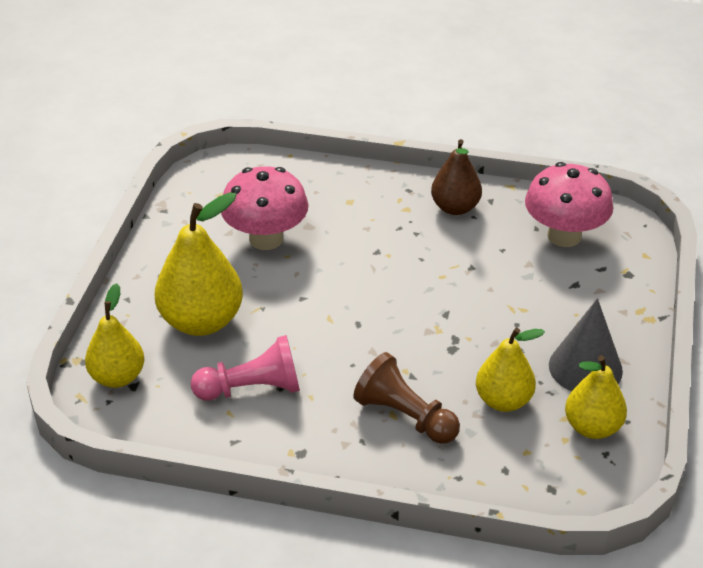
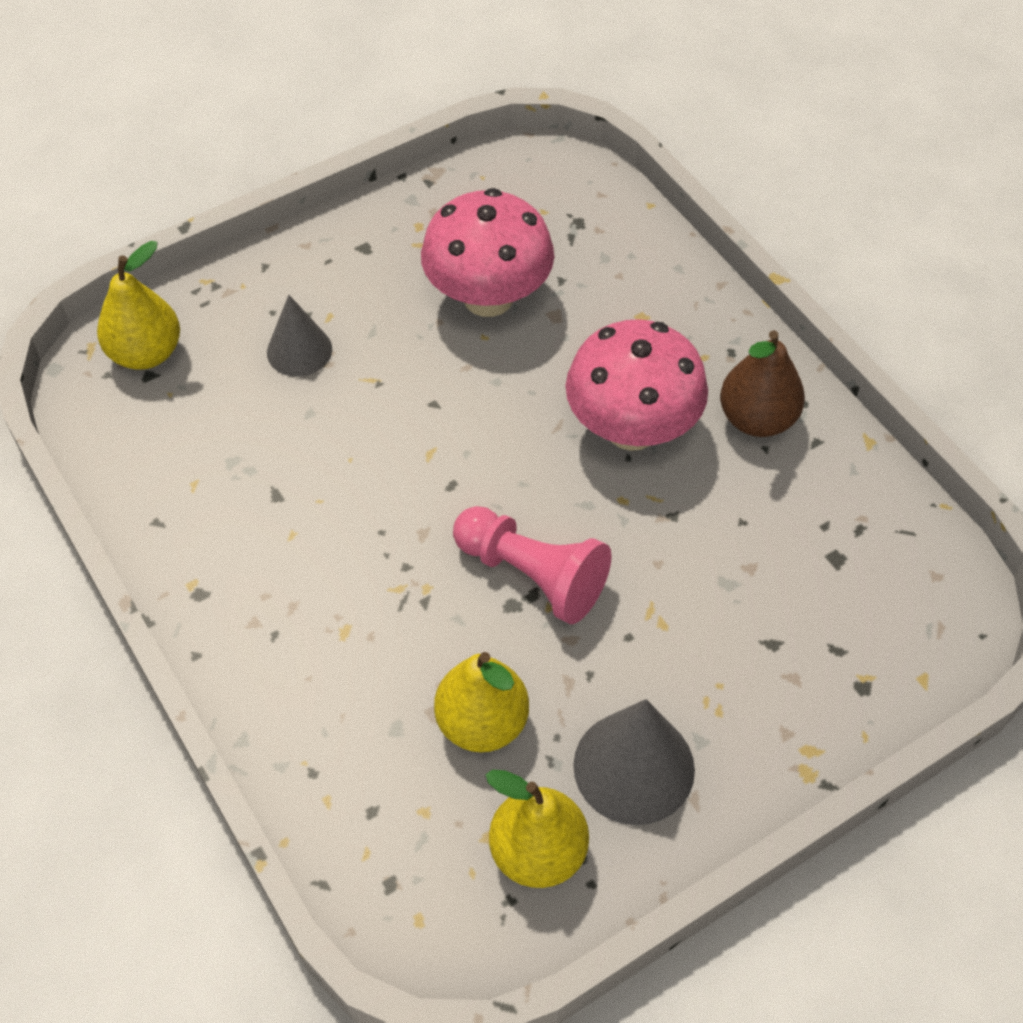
camera: 45 degrees right, 15 degrees up
(201, 321) = (299, 350): yellow pear -> grey cone
(252, 389) = (247, 474): pink pawn -> pink pawn (532, 575)
(405, 416) = (353, 645): brown pawn -> none
(564, 236) = (847, 564): pink mushroom -> pink mushroom (632, 428)

